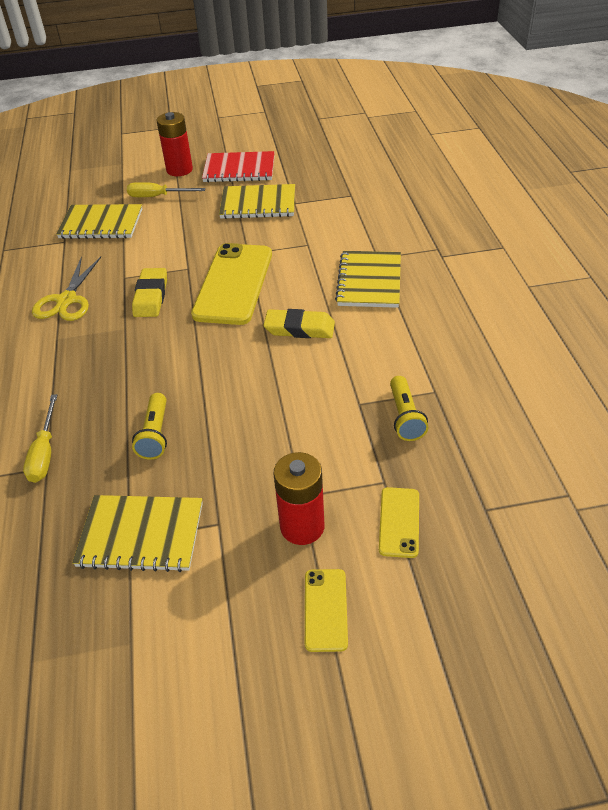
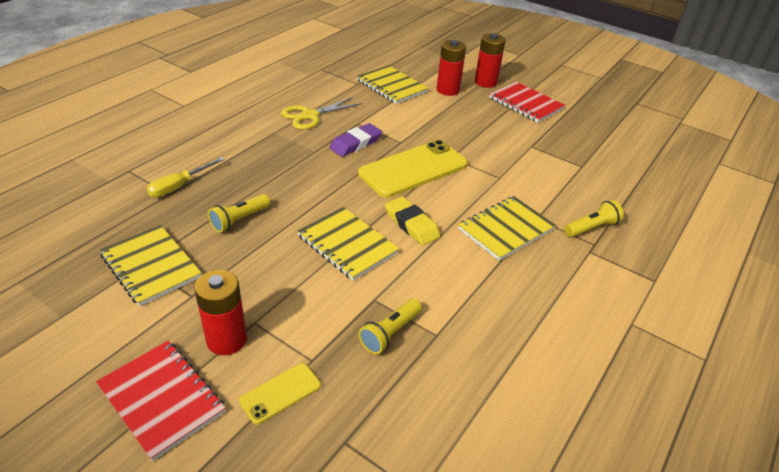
camera: 40 degrees right, 5 degrees down
(151, 296) = (355, 143): yellow eraser -> purple eraser
(157, 196) = (448, 90): yellow screwdriver -> red battery
(258, 204) = (505, 132): yellow notebook -> yellow notebook (347, 244)
(325, 609) = (162, 399): yellow phone -> red notebook
(420, 238) = (591, 228): none -> yellow flashlight

